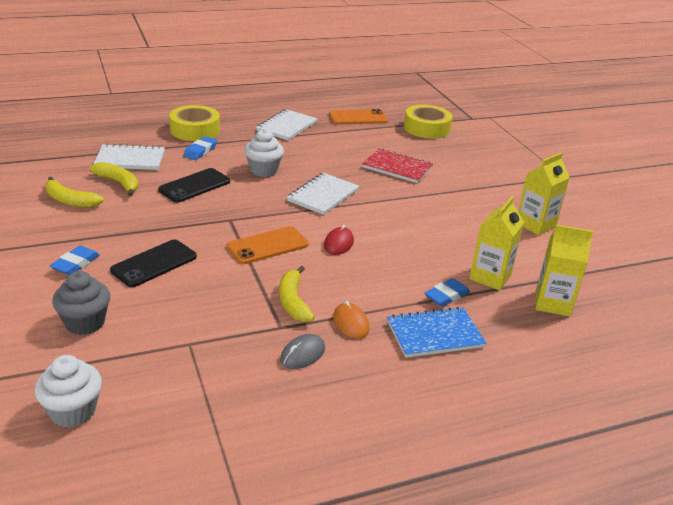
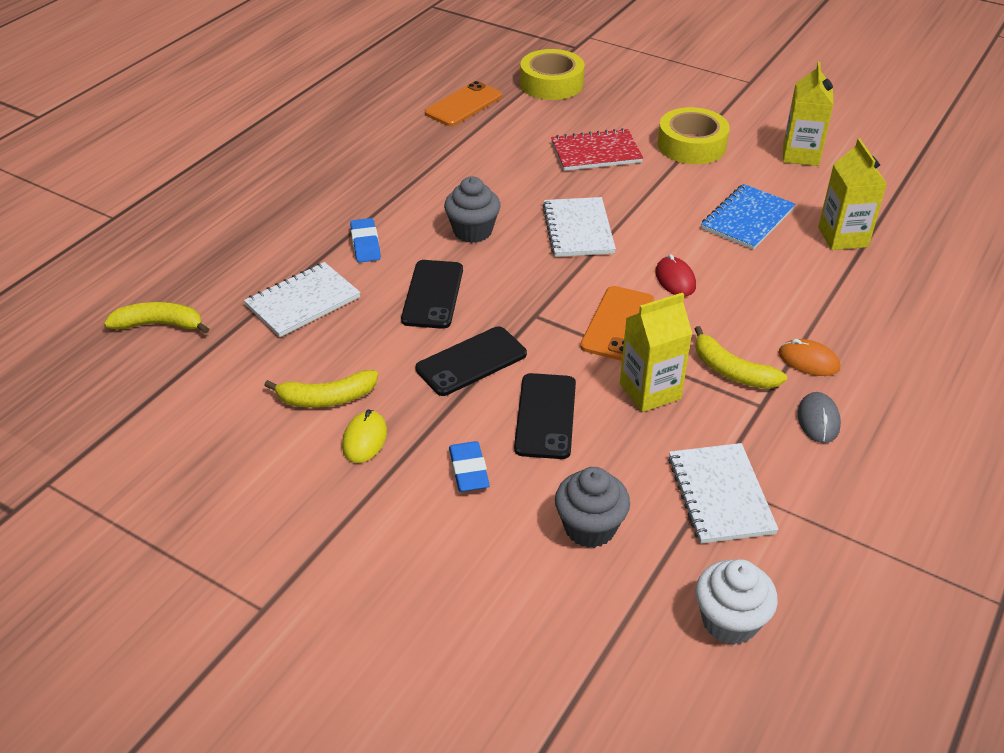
camera: 35 degrees left, 10 degrees up
(55, 225) = (364, 439): none -> yellow mouse
(119, 183) = (343, 341): yellow banana -> yellow banana (160, 324)
(161, 221) = (471, 361): none -> black phone
(195, 130) = (312, 218): yellow tape -> yellow tape (691, 145)
(263, 170) = (472, 231): white cupcake -> grey cupcake
(287, 126) = (407, 157): white notebook -> white notebook (720, 495)
(435, 334) = (883, 327): blue notebook -> blue notebook (747, 219)
(446, 296) = (838, 280): blue eraser -> none
(552, 303) = (920, 235): yellow carton -> yellow carton (650, 391)

